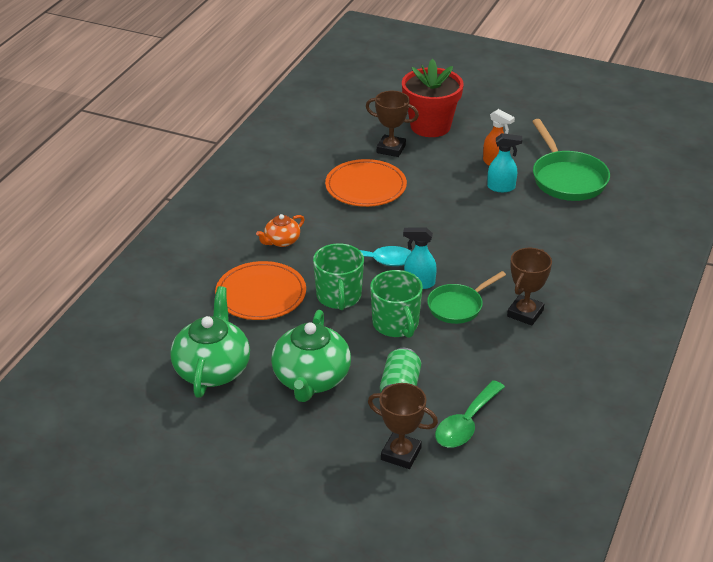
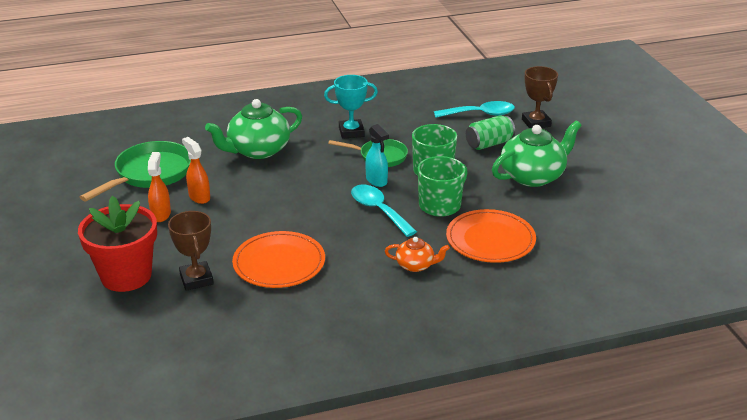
camera: 130 degrees left, 5 degrees down
(212, 369) = (590, 216): green teapot -> green teapot (258, 150)
(466, 423) = (480, 114): green spoon -> turquoise spoon
(501, 187) = (199, 197): turquoise spray bottle -> orange spray bottle
(525, 313) = (351, 132): brown trophy -> turquoise trophy

